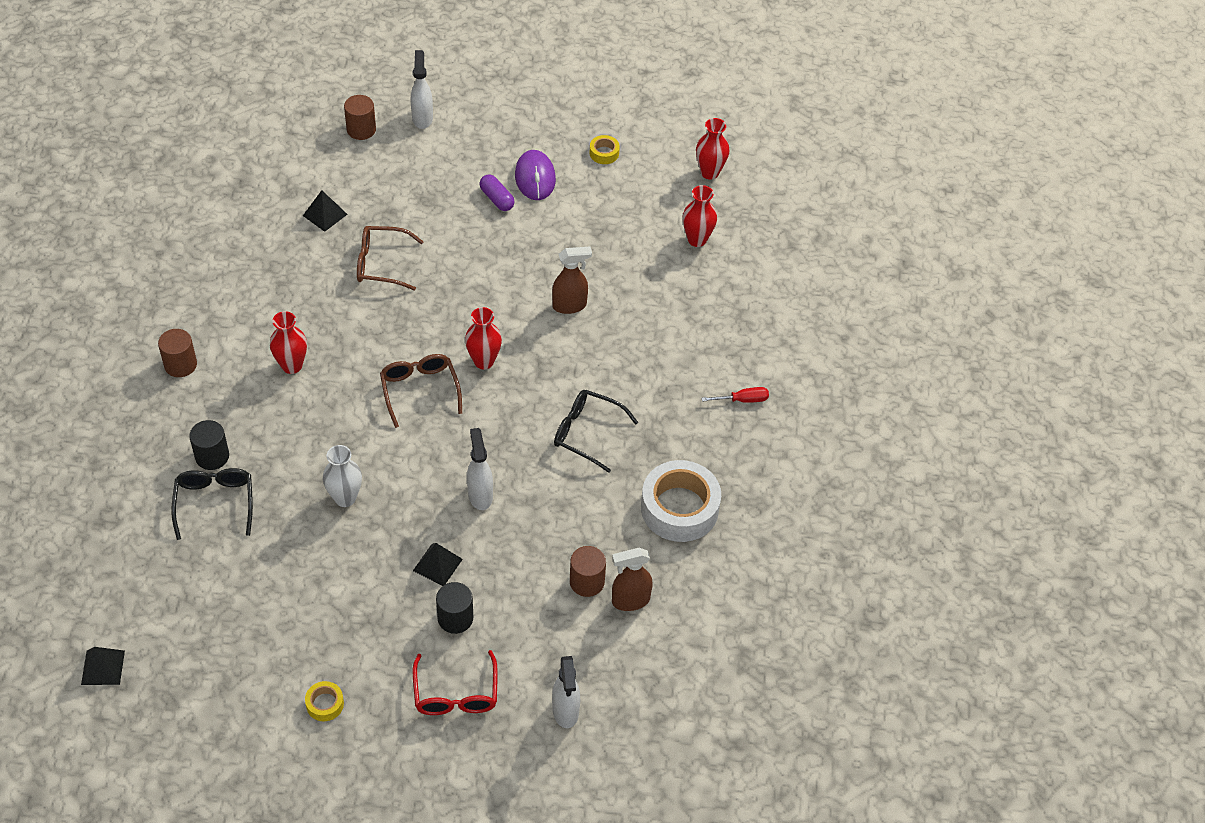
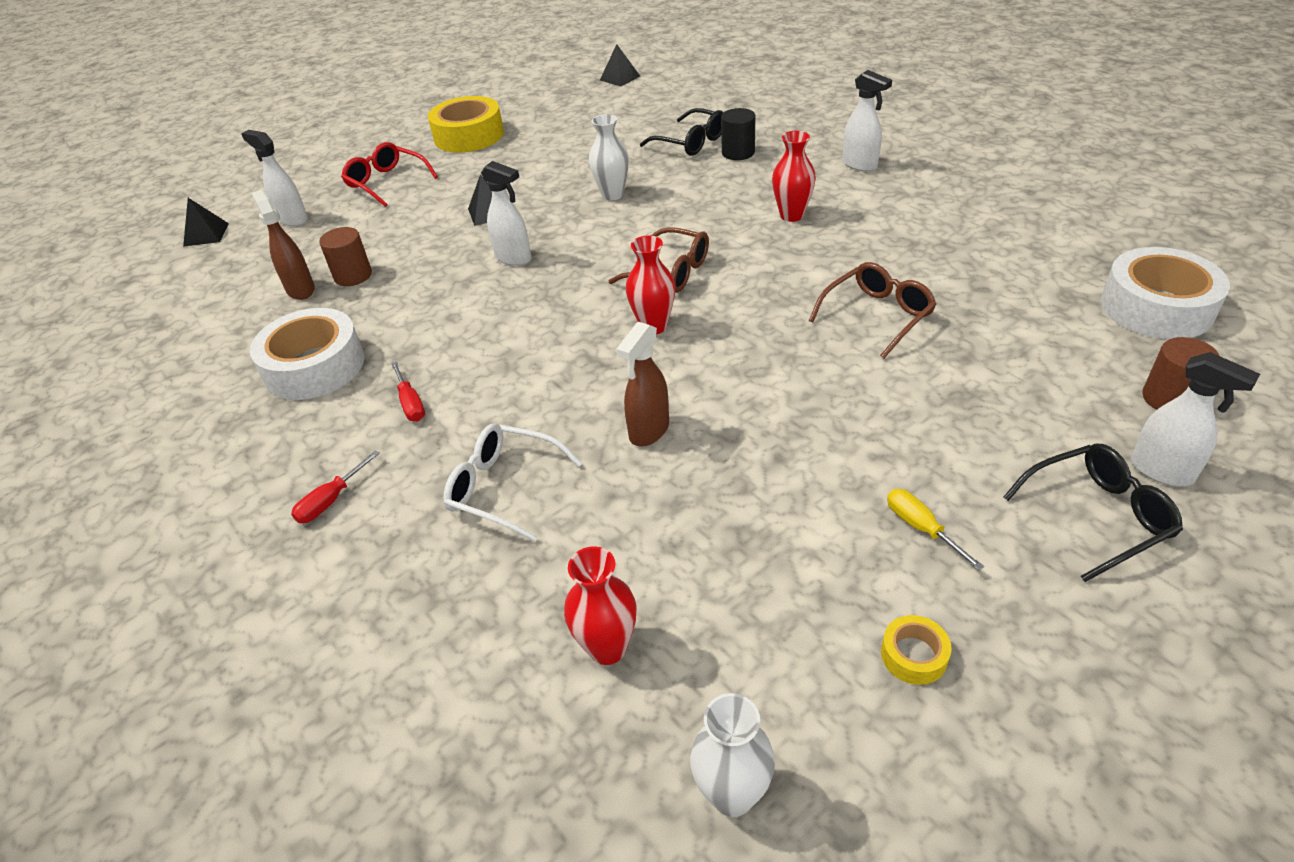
camera: 140 degrees right, 10 degrees down
(180, 364) = (860, 165): brown cylinder -> white spray bottle
(273, 155) = (1156, 307): none -> white tape
(325, 214) = (1003, 306): black pyramid -> black pyramid (206, 234)
(325, 704) = (469, 136): yellow tape -> yellow tape, size x2.27
(455, 618) = (436, 203): black cylinder -> none
(497, 199) = (908, 463): purple capsule -> none
(535, 178) = (921, 528): purple mouse -> yellow screwdriver
(587, 433) = (476, 351): black glasses -> black glasses (1097, 516)
(630, 601) = (300, 289): brown spray bottle -> brown spray bottle turned 60 degrees counterclockwise
(655, 427) = (410, 403): none -> red screwdriver
(663, 336) = (504, 488): none -> white glasses
(709, 172) = (732, 794): red vase -> white vase

